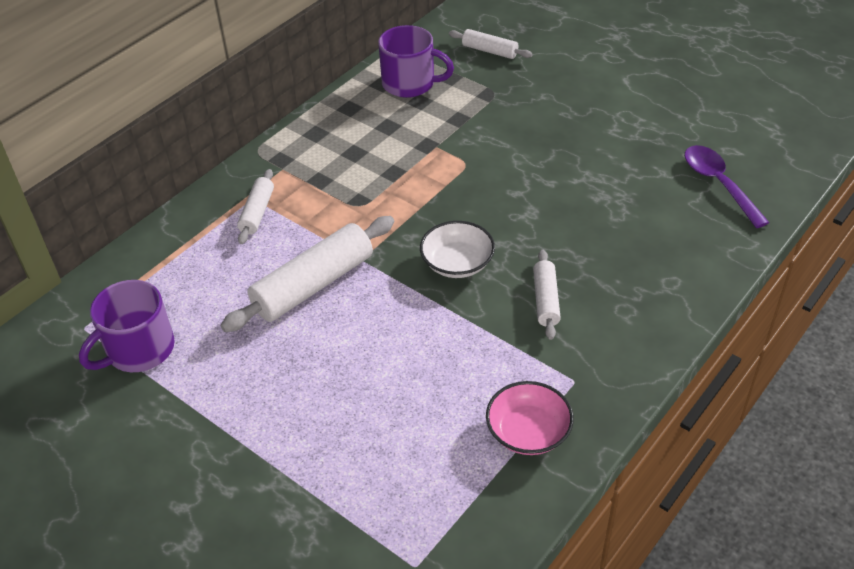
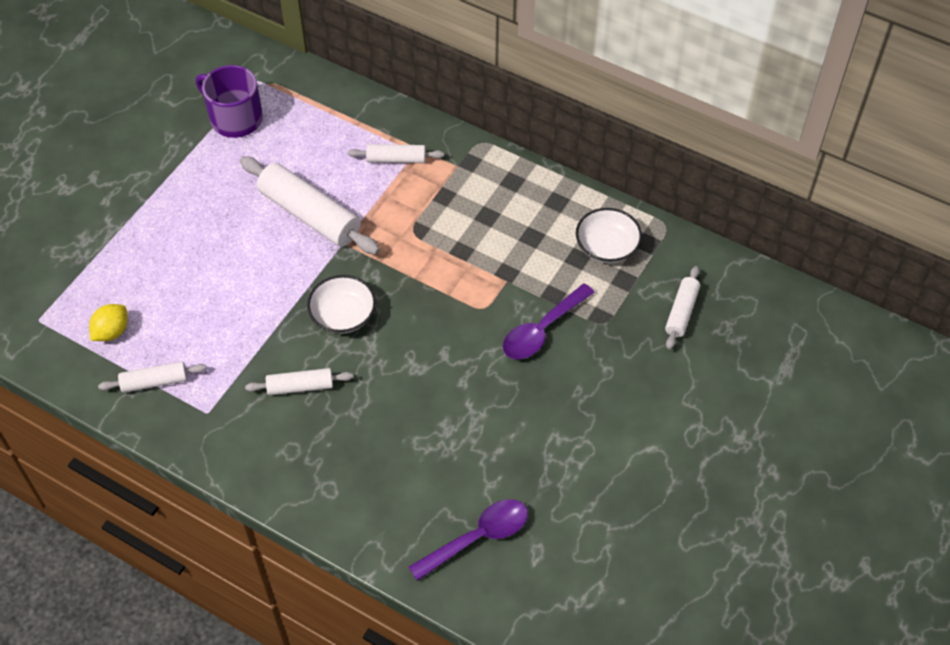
camera: 80 degrees right, 10 degrees up
(410, 83) = (607, 246): purple mug -> white bowl
(448, 478) = (112, 332): none -> yellow lemon
(497, 129) = (542, 330): none -> purple spoon
(528, 432) = (154, 382): pink bowl -> white rolling pin

